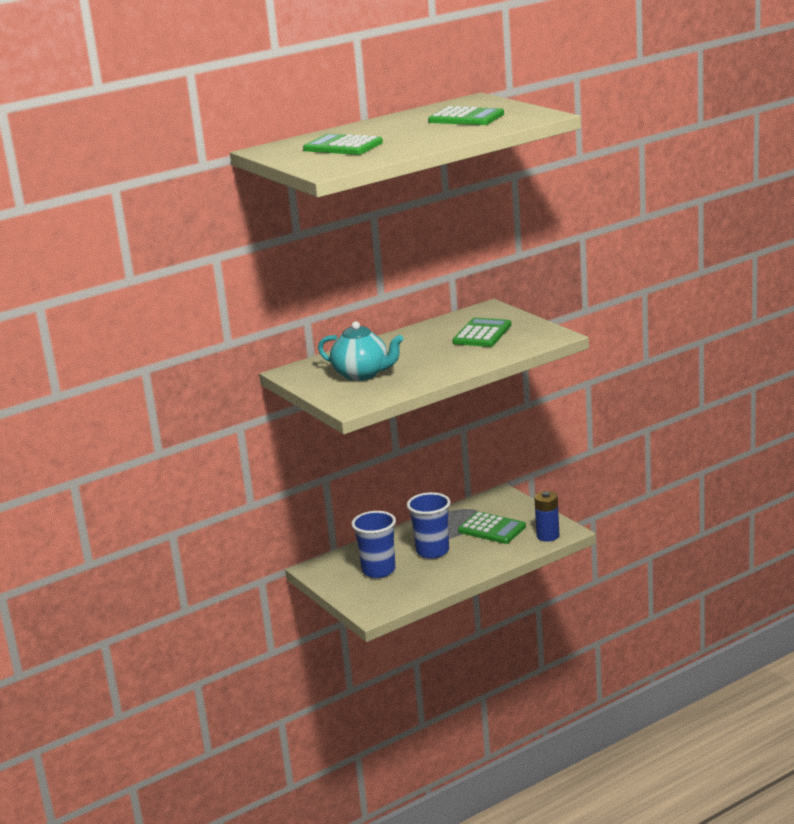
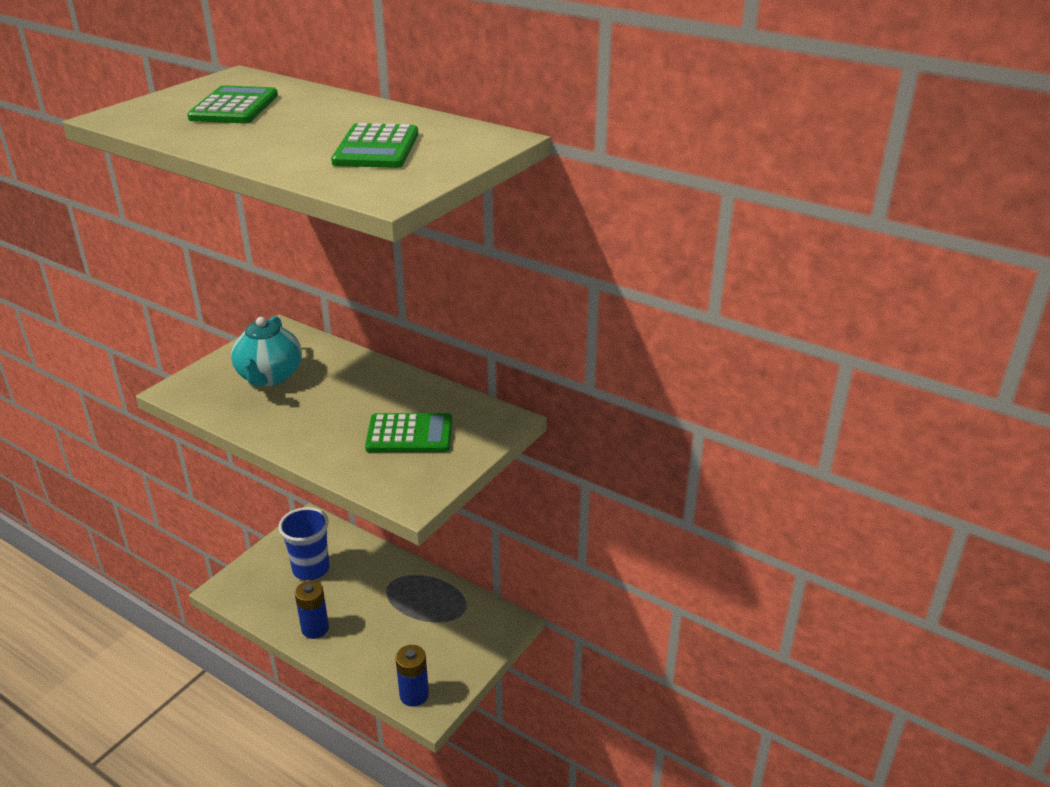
camera: 65 degrees right, 10 degrees up
(432, 551) = (359, 600): blue cup -> none
(452, 571) = (315, 628): none -> blue battery
(492, 529) = (421, 637): green calculator -> none

